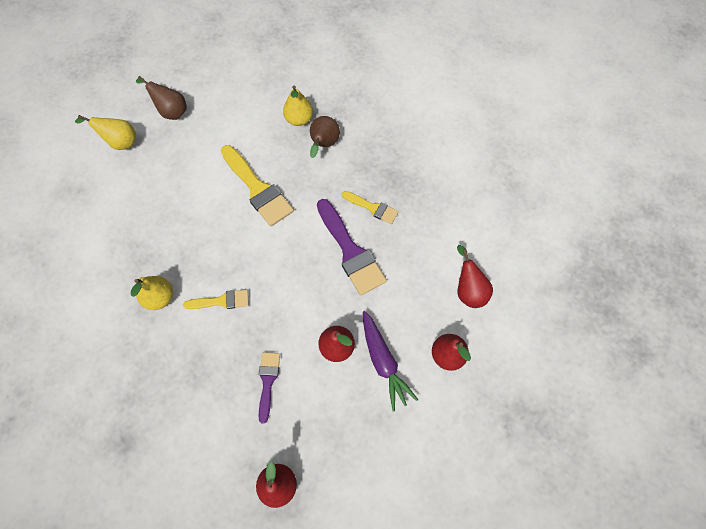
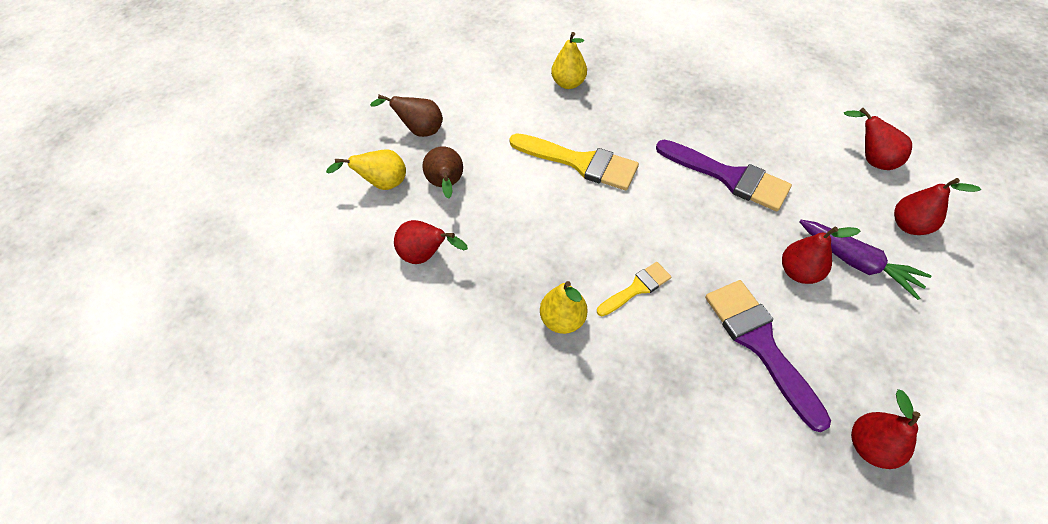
camera: 25 degrees left, 10 degrees down
(111, 209) = (426, 255): none -> red pear
(268, 381) = (760, 344): purple brush -> purple brush, size x1.79
(324, 145) = (614, 95): brown pear -> brown pear (447, 185)
(372, 208) = (714, 129): yellow brush -> none

